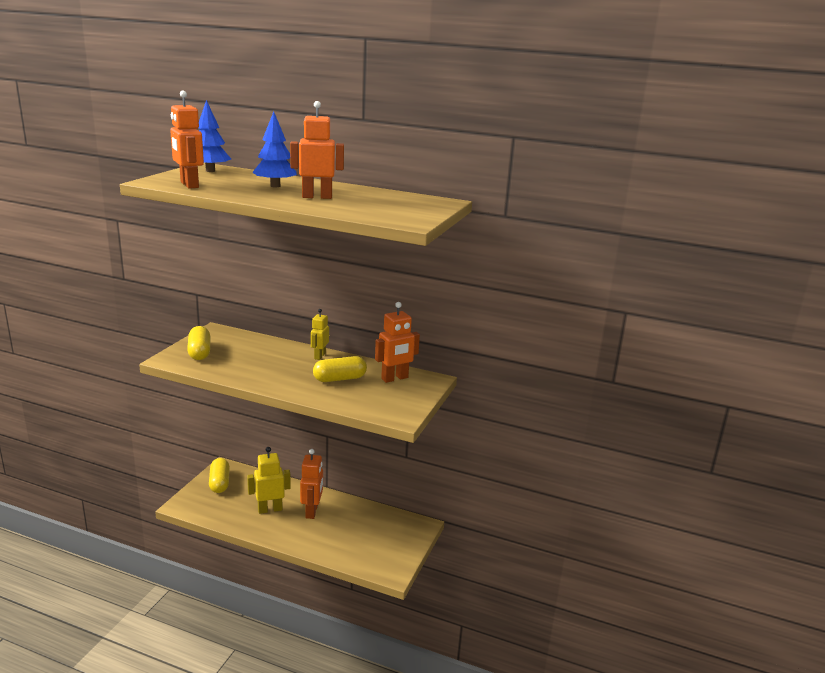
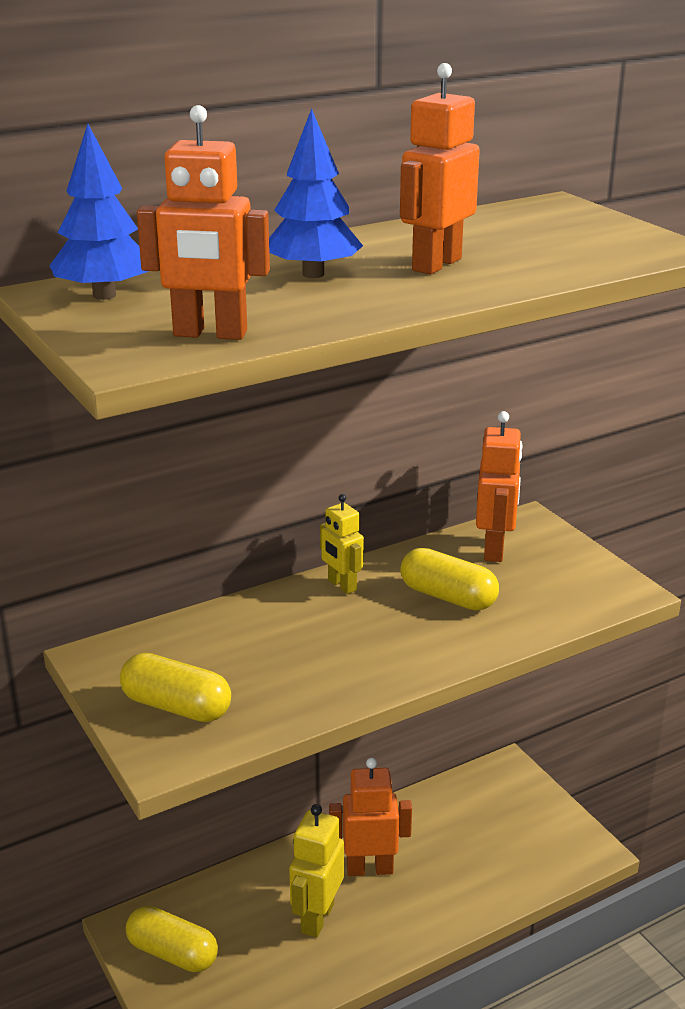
camera: 50 degrees left, 5 degrees up
(312, 511) = (369, 869): orange robot -> orange robot turned 45 degrees counterclockwise
(339, 379) = (448, 597): yellow capsule -> yellow capsule turned 75 degrees counterclockwise

